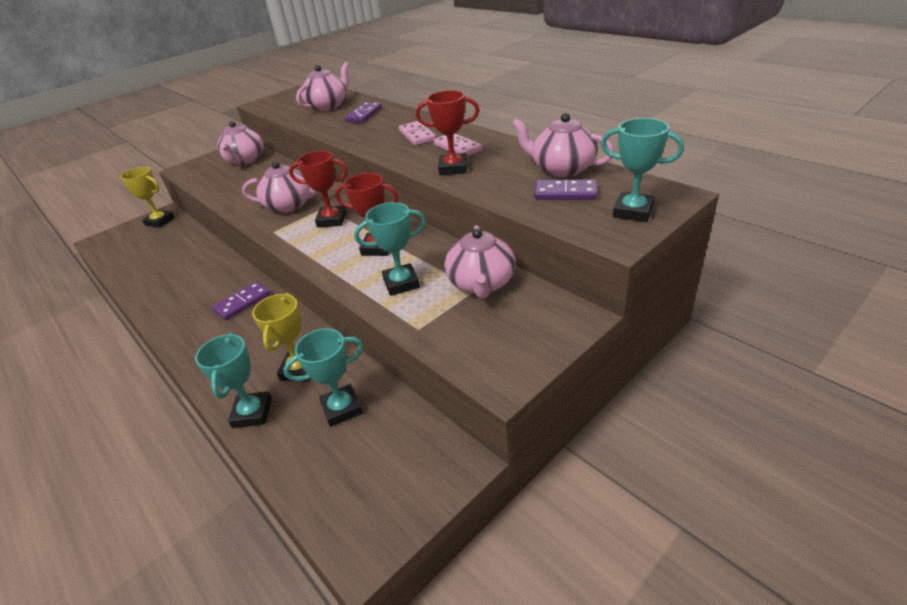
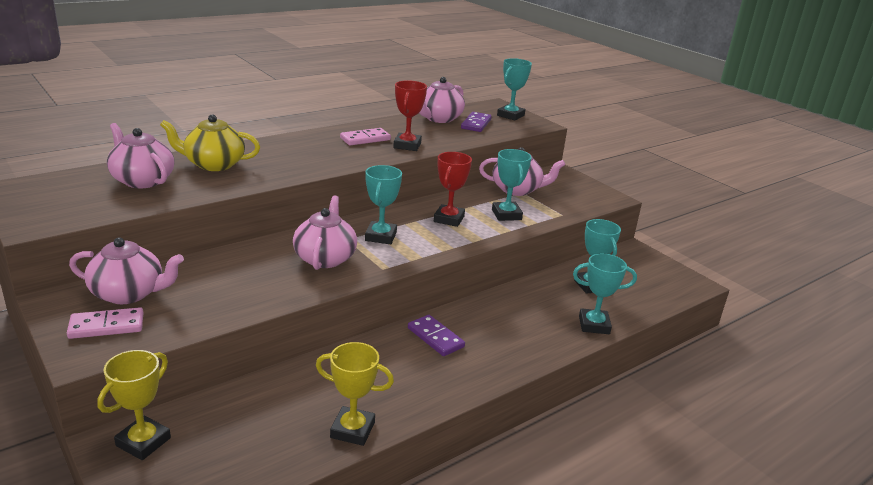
camera: 90 degrees left, 10 degrees down
(299, 369) = (546, 303): yellow trophy -> yellow trophy (352, 430)
(332, 220) = (381, 236): red trophy -> turquoise trophy
(364, 115) = (214, 164): purple domino -> yellow teapot
(417, 135) = (316, 149): pink domino -> pink domino (106, 326)

